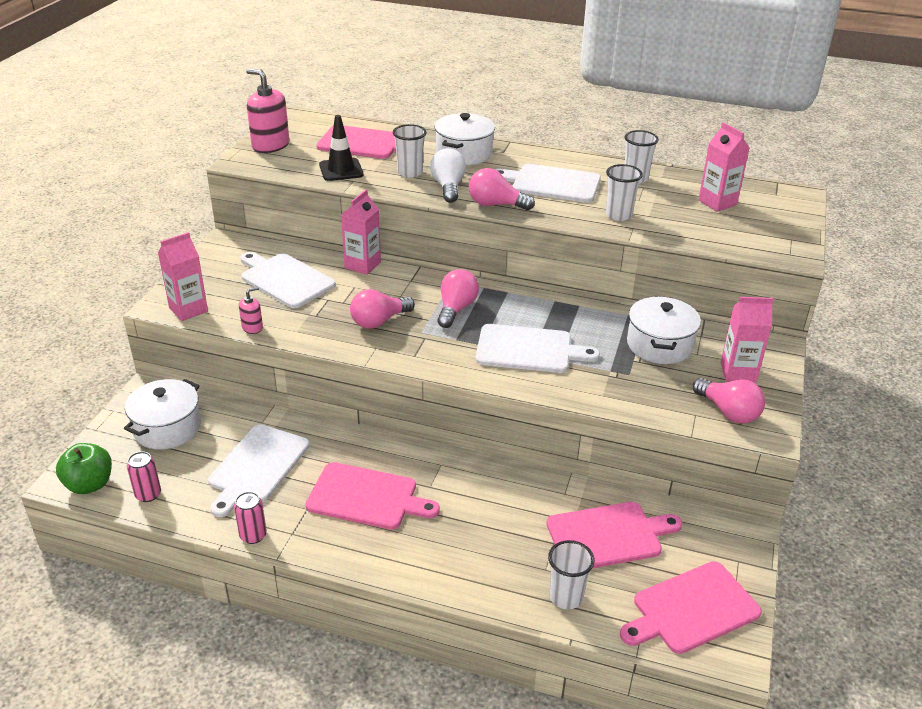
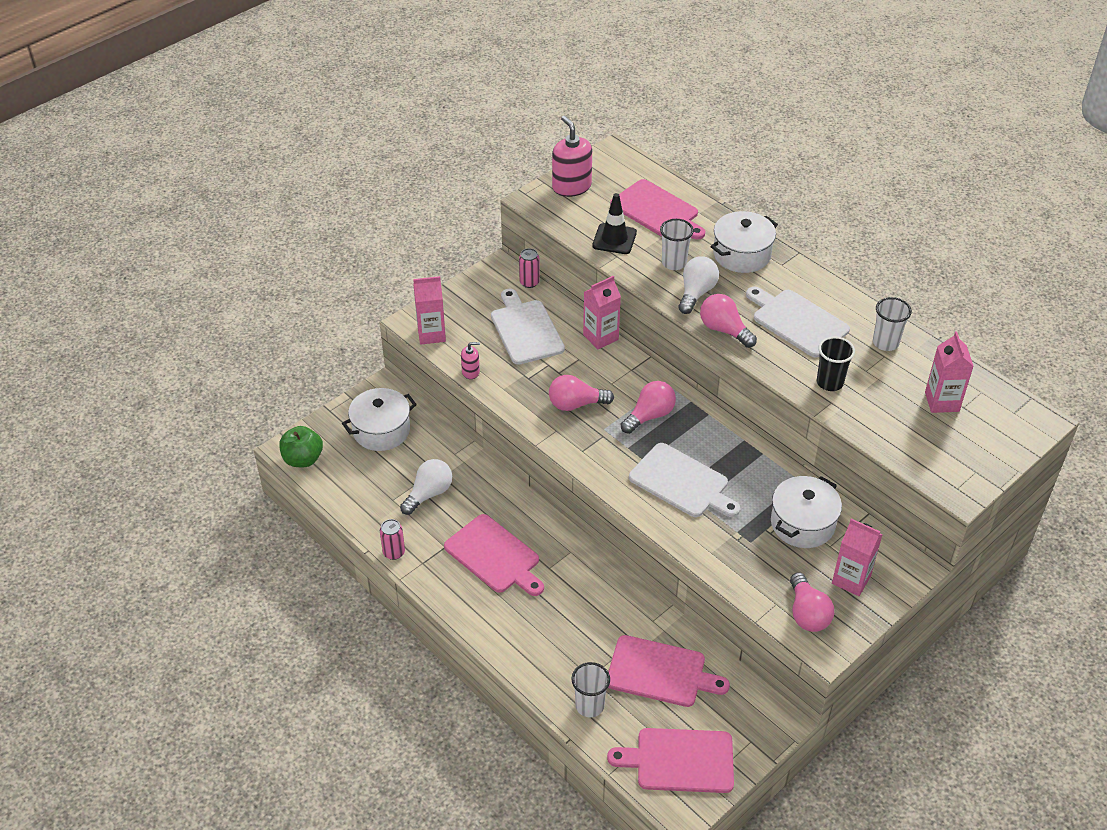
camera: 30 degrees right, 10 degrees up
(148, 494) = (339, 485): pink can -> pink can (529, 282)
(257, 466) = (429, 494): white cutting board -> white light bulb
(618, 215) = (829, 382): white cup -> black cup

